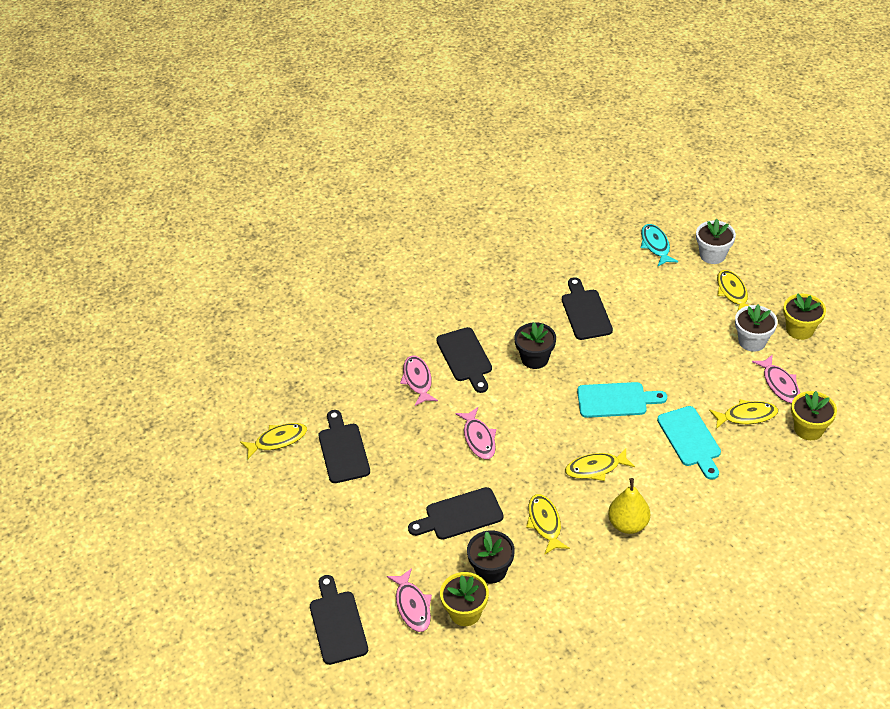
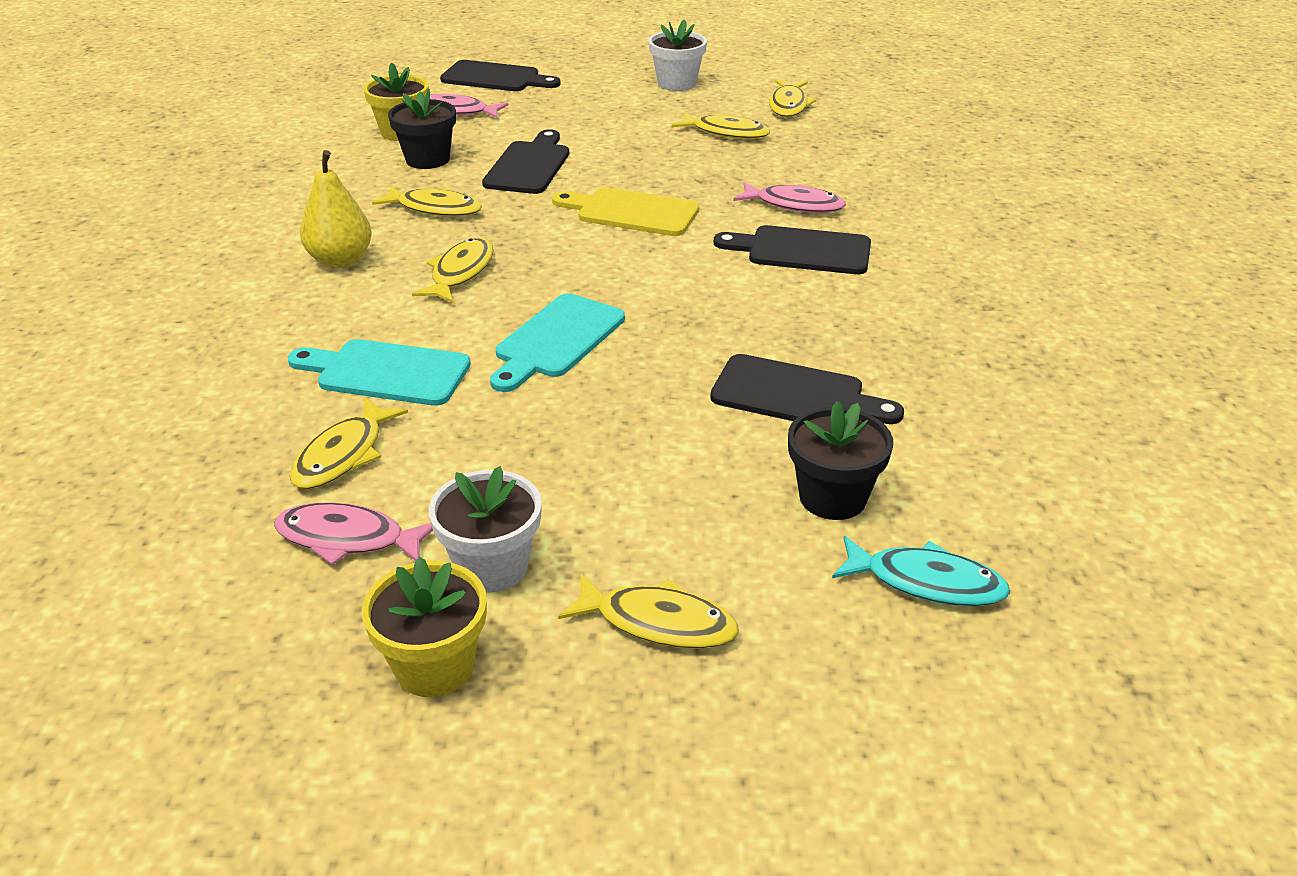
camera: 120 degrees right, 10 degrees down
(343, 450) = (726, 132): black cutting board -> yellow fish
(478, 438) = (632, 212): pink fish -> yellow cutting board
(535, 358) = (734, 304): black flower pot -> black flower pot (832, 497)
(712, 255) = (816, 663): white flower pot -> white flower pot (677, 83)
(808, 429) = (213, 513): yellow flower pot -> none

